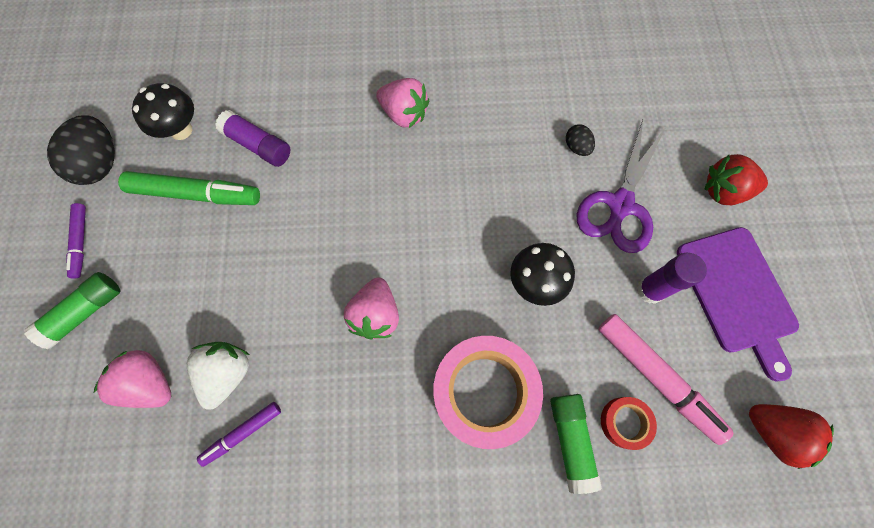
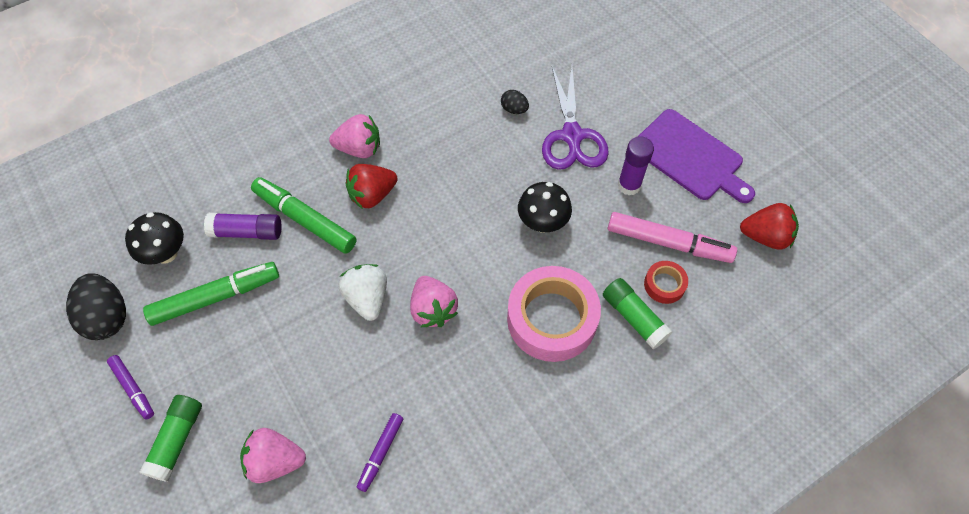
camera: 30 degrees left, 10 degrees down
(227, 373) = (338, 417): white strawberry -> white strawberry (367, 298)
(314, 160) = (305, 219): none -> green marker
(724, 191) = (640, 90): red strawberry -> red strawberry (372, 195)

